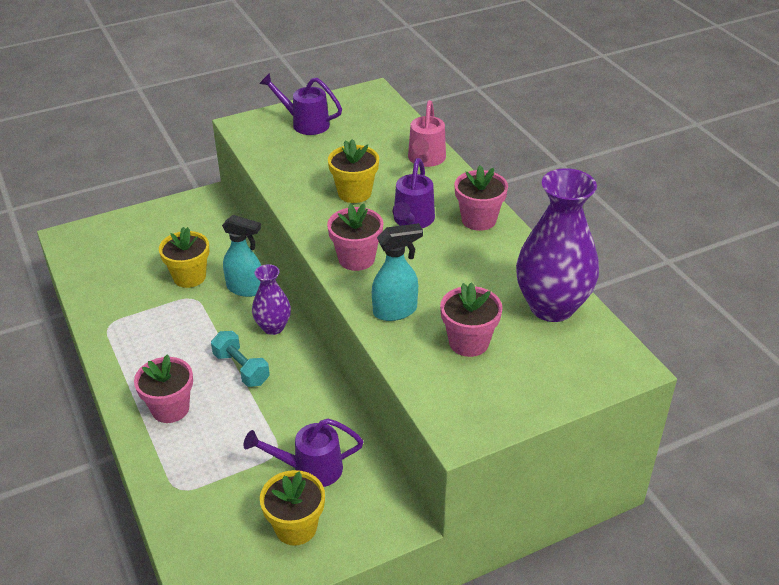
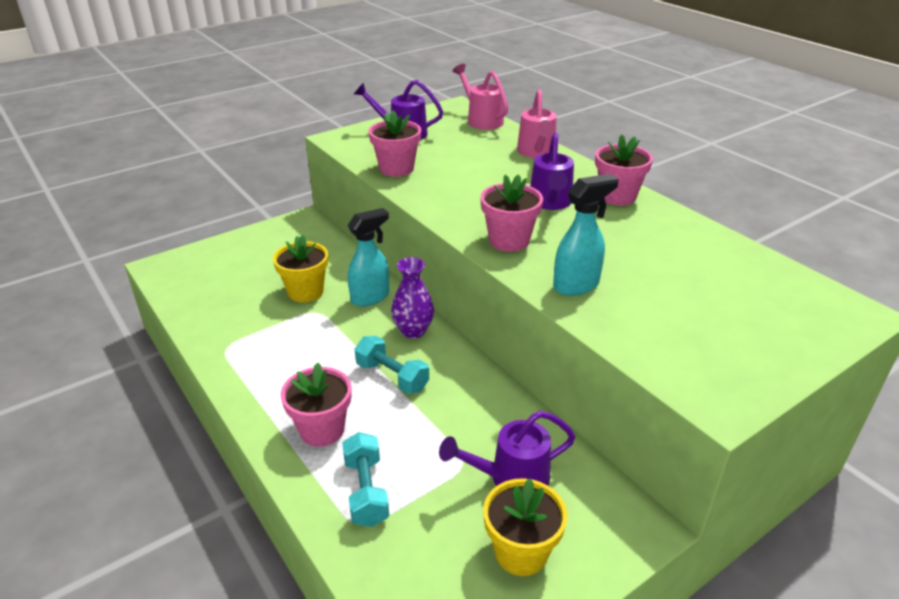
camera: 10 degrees left, 5 degrees down
(191, 464) = (366, 491): none -> turquoise dumbbell
(246, 289) = (371, 297): turquoise spray bottle -> turquoise spray bottle turned 45 degrees counterclockwise
(354, 193) = (479, 184): yellow flower pot -> none
(389, 113) = (482, 120): none -> pink watering can
(468, 342) = (673, 308): pink flower pot -> pink flower pot (396, 169)
(552, 307) = (739, 265): purple vase -> none

